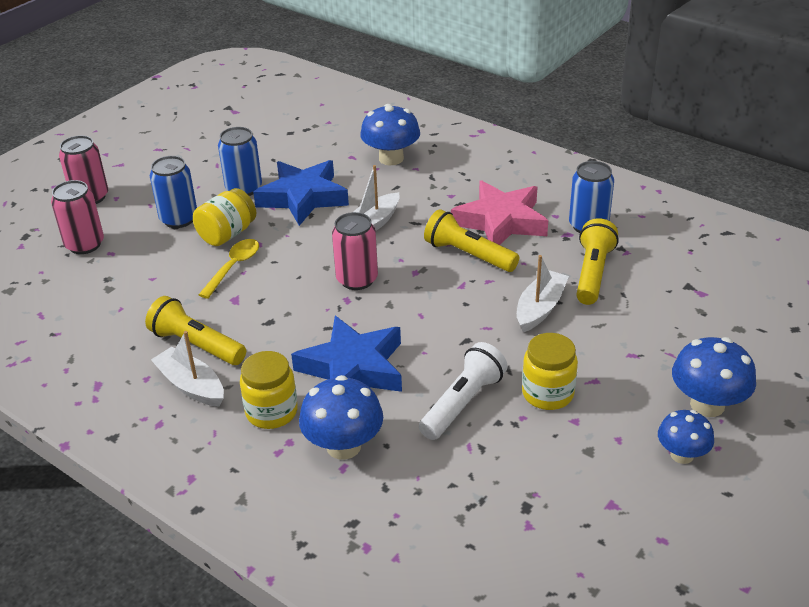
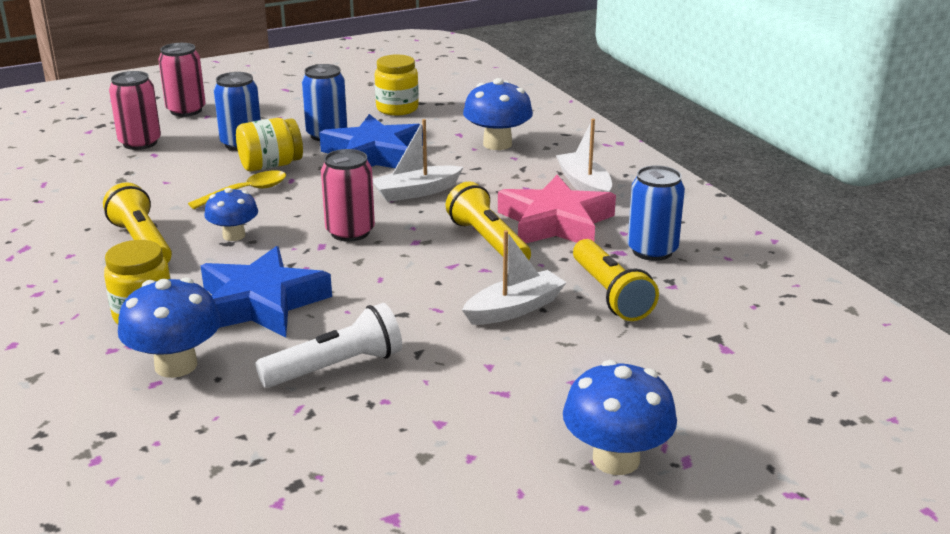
camera: 25 degrees right, 10 degrees down
(191, 385) = (99, 272): white boat -> white boat (584, 185)
(547, 393) = (436, 388): yellow jar -> yellow jar (397, 109)
(592, 273) = (610, 294): yellow flashlight -> yellow flashlight turned 120 degrees clockwise
(682, 455) = (529, 498): blue mushroom -> blue mushroom (234, 235)

